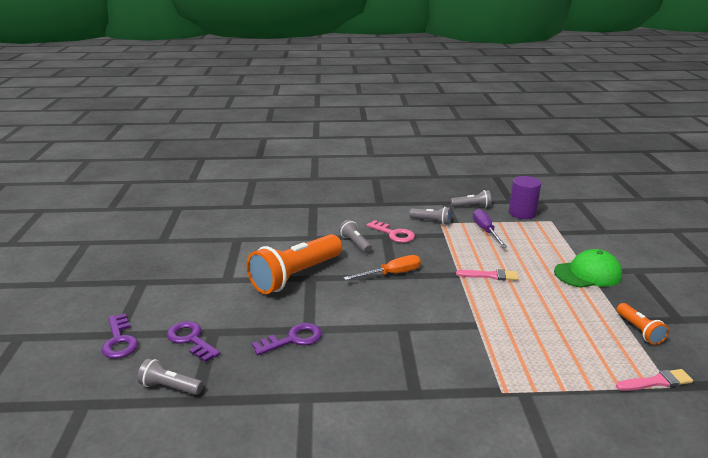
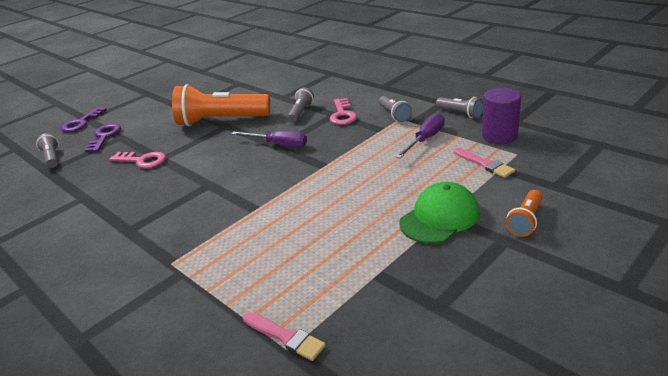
camera: 50 degrees right, 5 degrees up
(293, 339) = (142, 161): purple key -> pink key
(391, 274) = (278, 144): orange screwdriver -> purple screwdriver
(490, 276) = (346, 178): pink brush -> pink brush (484, 164)
(588, 274) = (439, 217): green cap -> green cap turned 75 degrees counterclockwise
(639, 330) = (371, 290): orange flashlight -> orange flashlight (525, 221)

